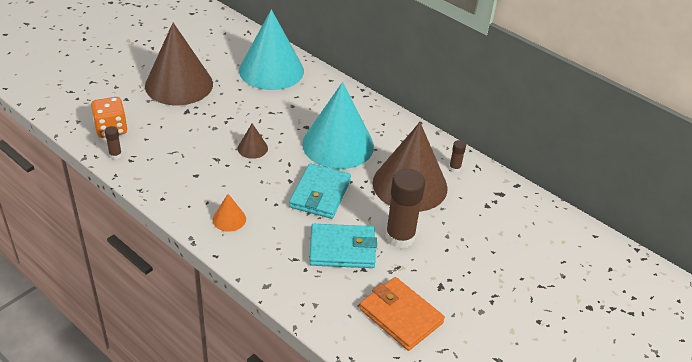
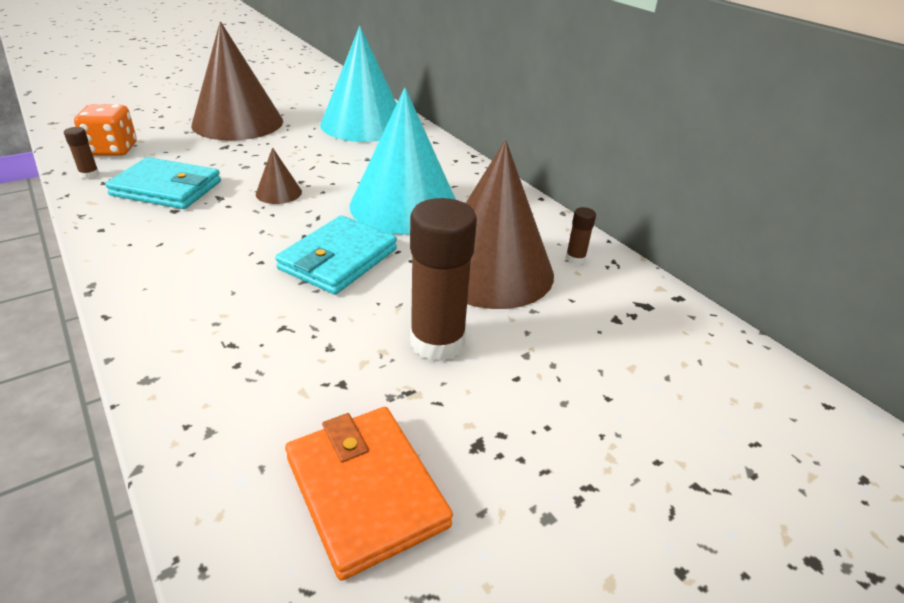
camera: 15 degrees right, 5 degrees down
(229, 219) = (172, 269): orange cone -> none
(342, 249) = (323, 343): turquoise wallet -> turquoise wallet (167, 188)

